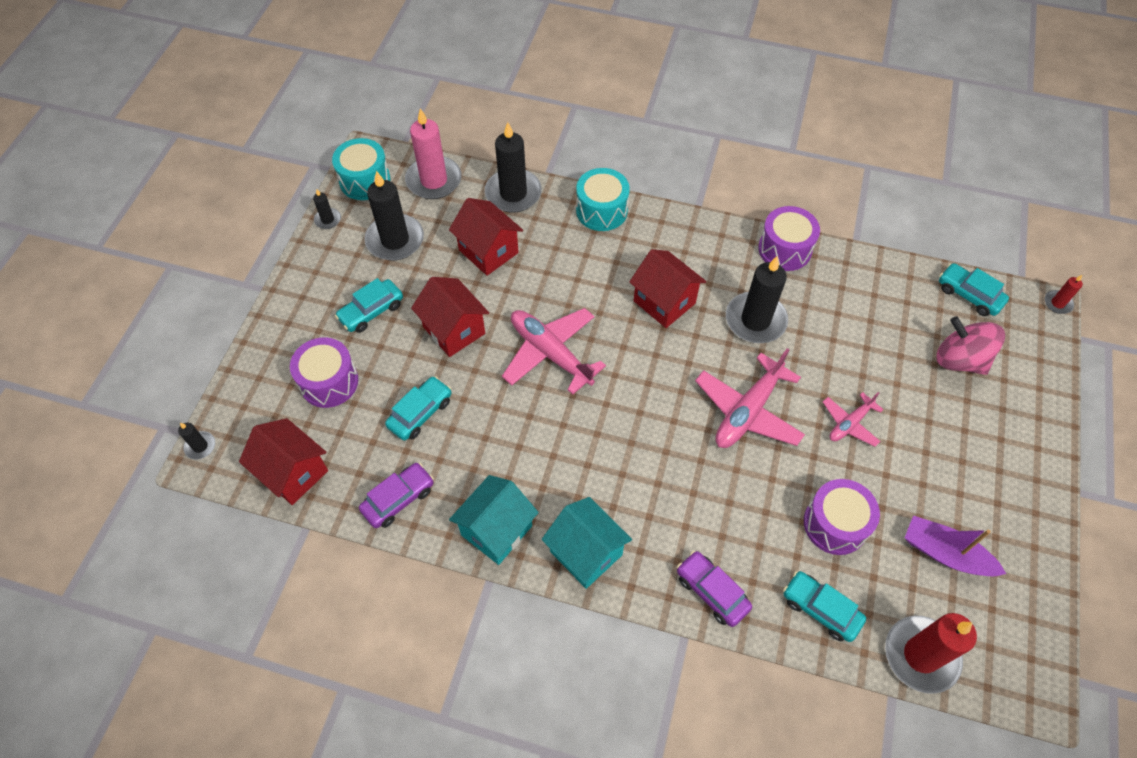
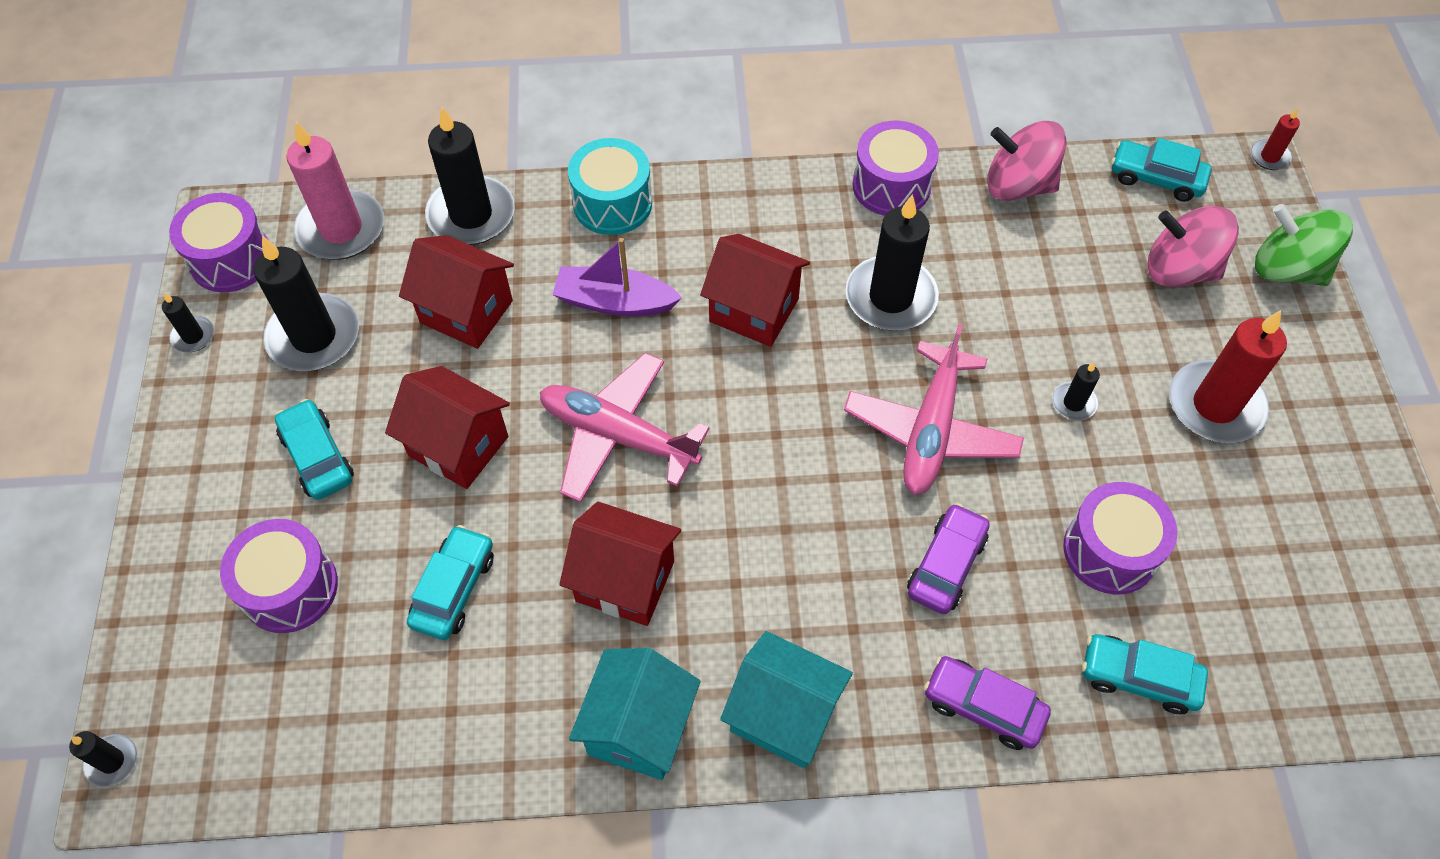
camera: 20 degrees left, 0 degrees up
(293, 473) = (285, 751): red house -> red house (625, 581)
(365, 180) = (231, 259): turquoise drum -> purple drum
(371, 311) = (317, 457): turquoise car -> turquoise car turned 120 degrees clockwise
(398, 499) = (470, 733): purple car -> purple car (946, 565)
(850, 423) = (1073, 403): pink plane -> black candle
(870, 273) = (1018, 185): none -> pink spinning top
(921, 655) = (1292, 694): red candle -> red candle (1215, 405)
(945, 553) = (1267, 541): purple boat -> purple boat (615, 302)
(1037, 382) = (1287, 269): none -> green spinning top

